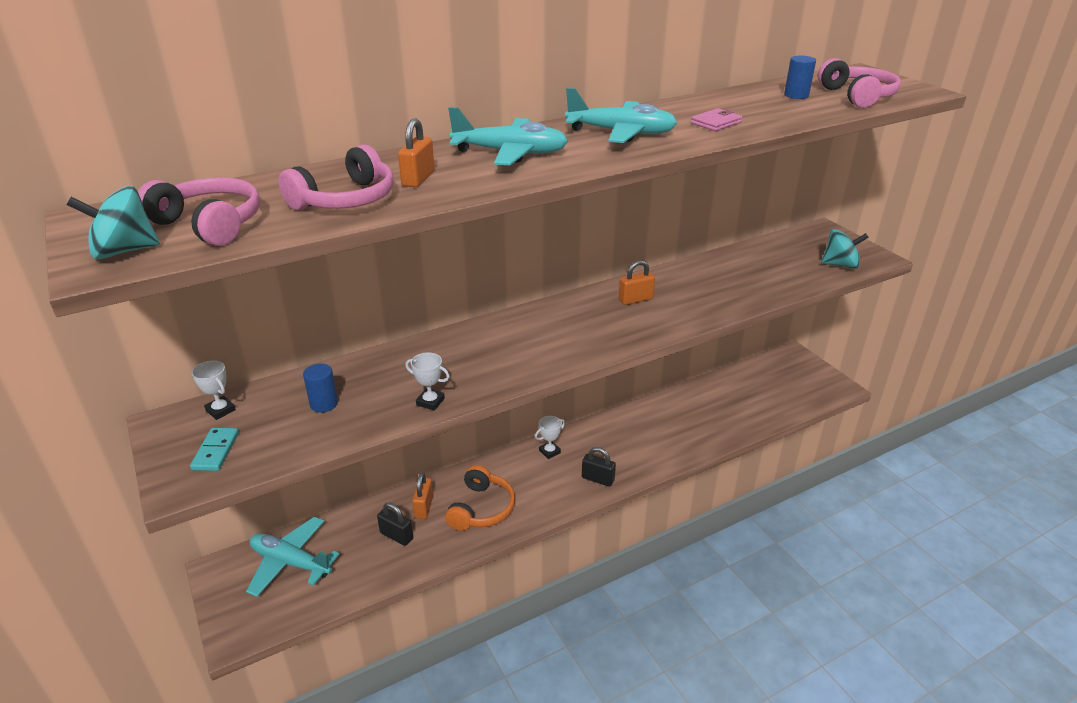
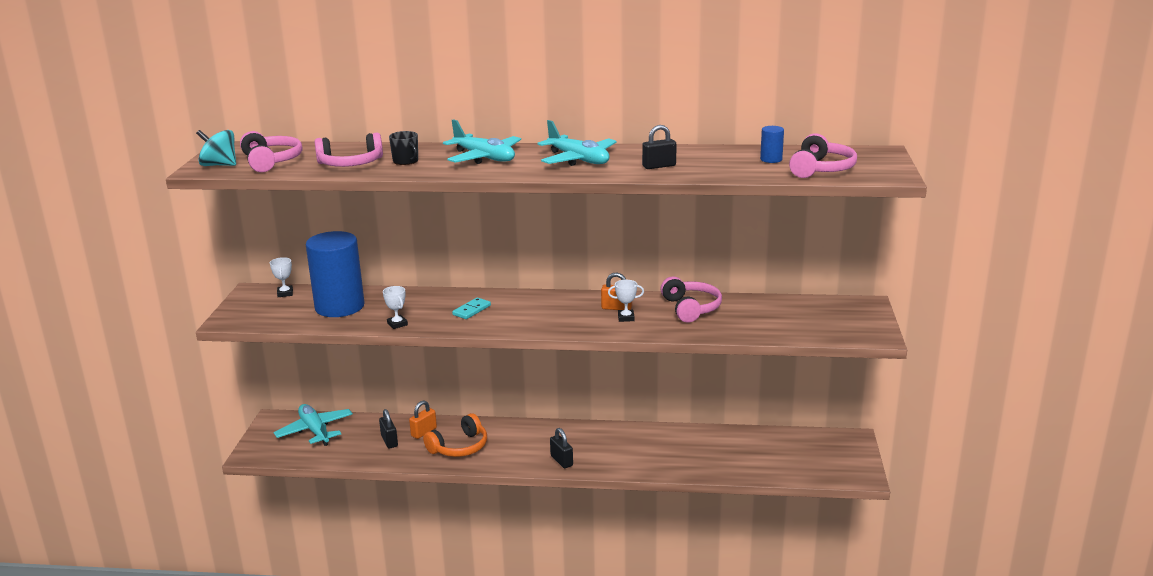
camera: 35 degrees right, 10 degrees down
(216, 451) = (260, 311): turquoise domino -> turquoise domino (471, 310)
(324, 404) = (339, 307): blue cylinder -> blue cylinder, size x2.48
(418, 179) = (406, 161): orange padlock -> black mug
(549, 451) = (548, 431): white trophy -> white trophy (626, 318)
(700, 278) = (691, 308): none -> pink headphones
(716, 123) = (659, 166): pink wallet -> black padlock
(840, 265) = (830, 332): turquoise spinning top -> none

